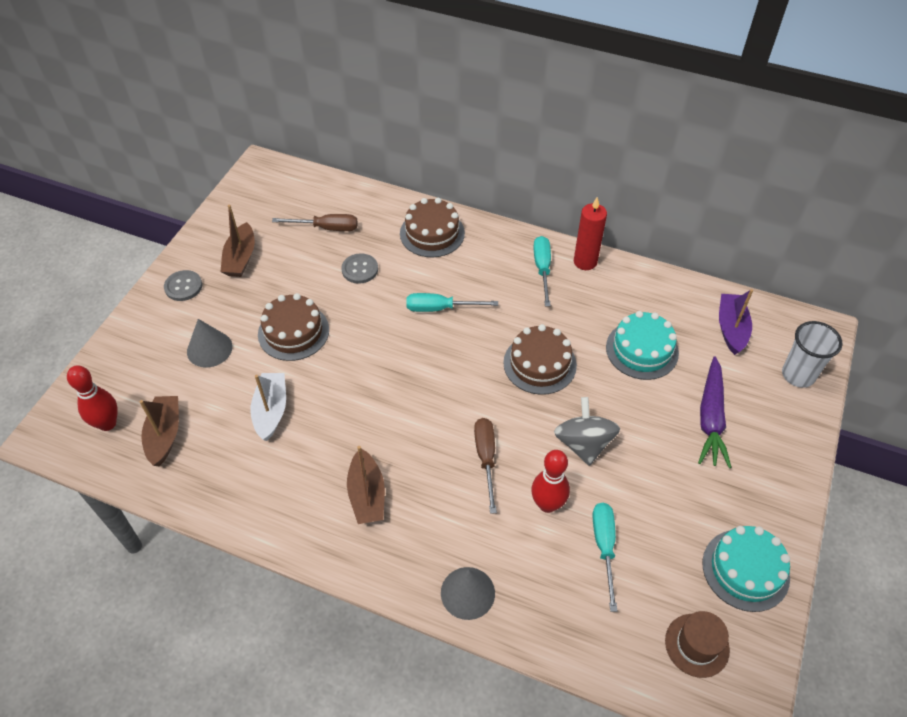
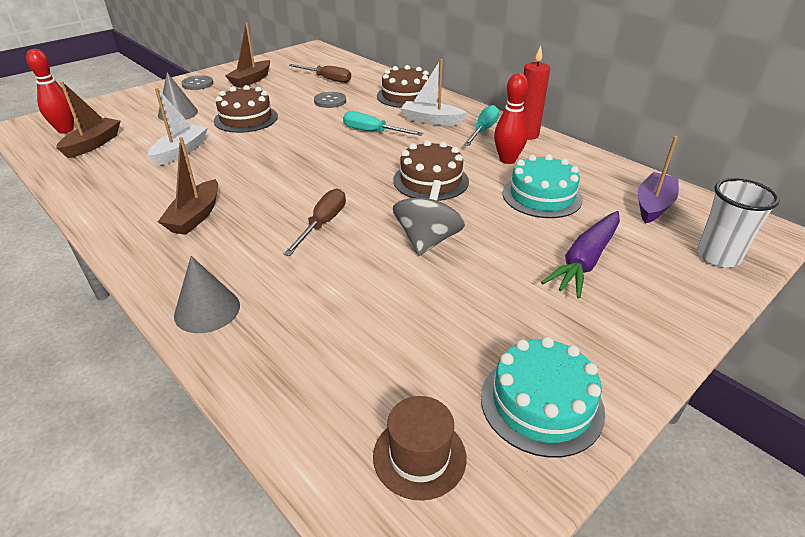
camera: 25 degrees right, 15 degrees down
(484, 269) = (431, 120): none -> white boat
(547, 504) = (351, 271): red bowling pin -> red bowling pin (507, 160)
(604, 547) = (381, 323): turquoise screwdriver -> none

